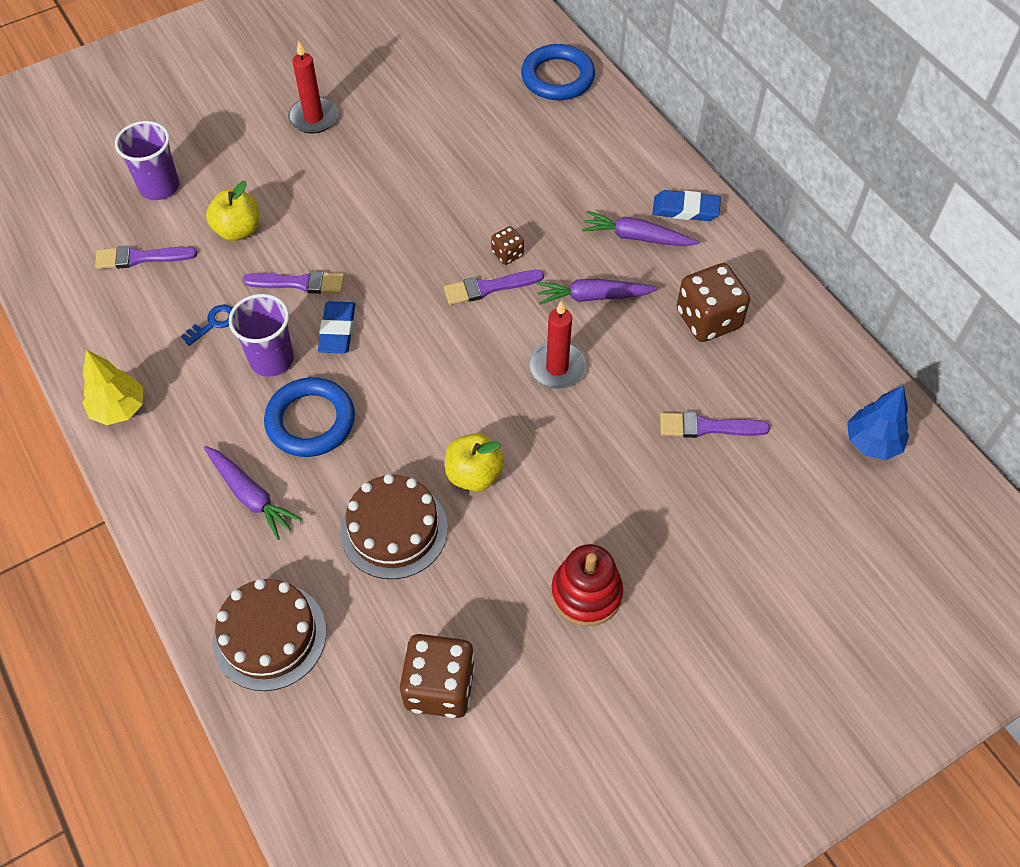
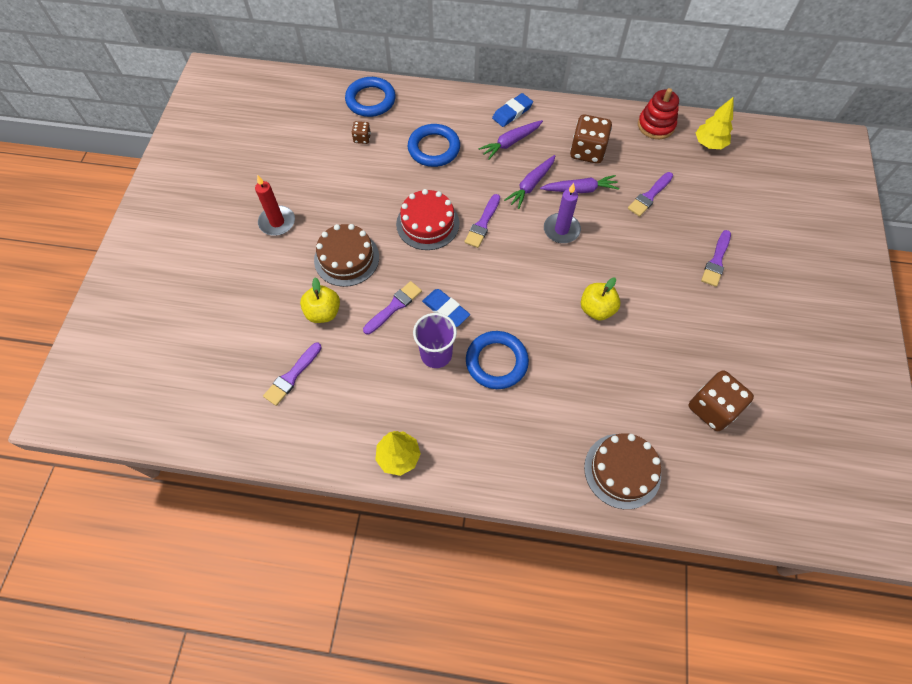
camera: 50 degrees left, 5 degrees up
(159, 187) = (245, 332): purple cup -> none
(213, 323) = (381, 367): blue key -> none
(251, 496) = (522, 423): purple carrot -> purple carrot (580, 189)
(394, 529) = (601, 367): brown cake -> brown cake (346, 258)
(438, 239) = (427, 223): none -> red cake
(507, 254) = (468, 201): brown dice -> brown dice (362, 138)
(549, 175) = (434, 148): none -> blue ring
(557, 368) = (561, 230): red candle -> purple candle
(586, 593) = (705, 309): red stacking toy -> red stacking toy (656, 125)
(677, 563) = (716, 261): none -> purple brush
(872, 443) = (709, 144): blue tree -> yellow tree

